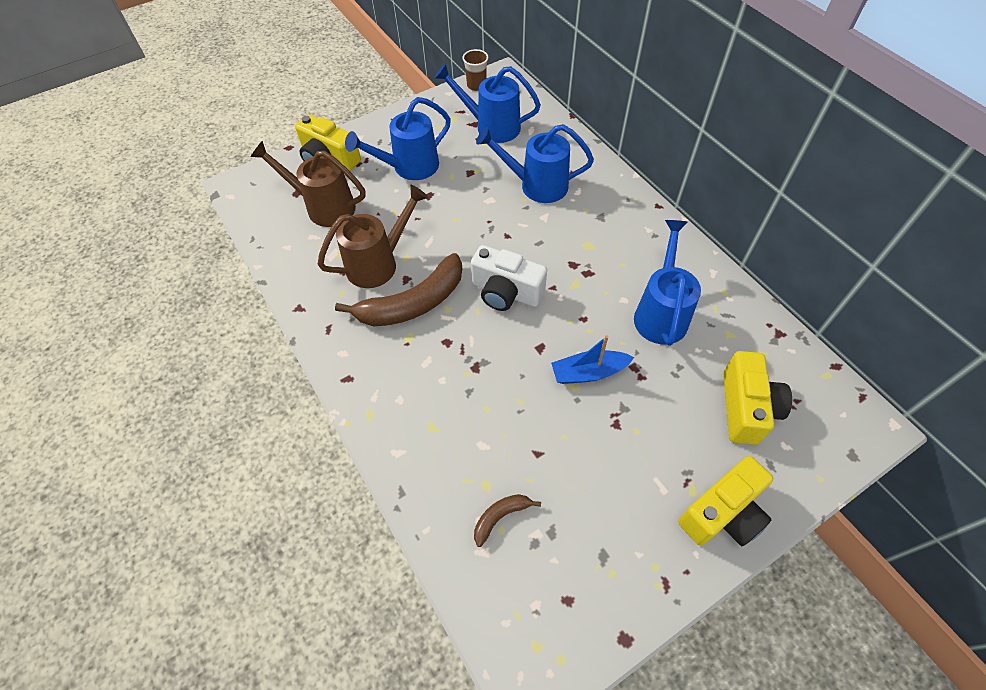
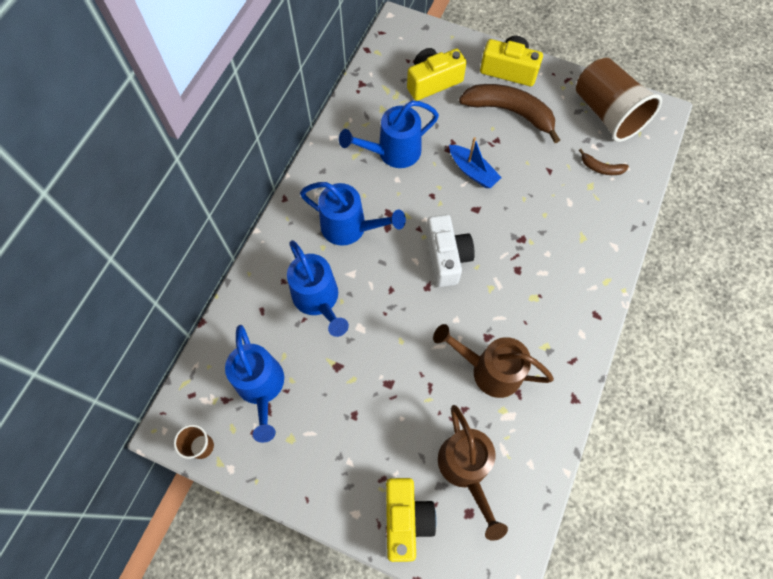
camera: 125 degrees left, 10 degrees up
(409, 167) = (366, 427): blue watering can -> blue watering can (350, 228)
(413, 303) = (505, 315): brown banana -> brown banana (510, 112)
(576, 595) = (607, 113): none -> brown cup

